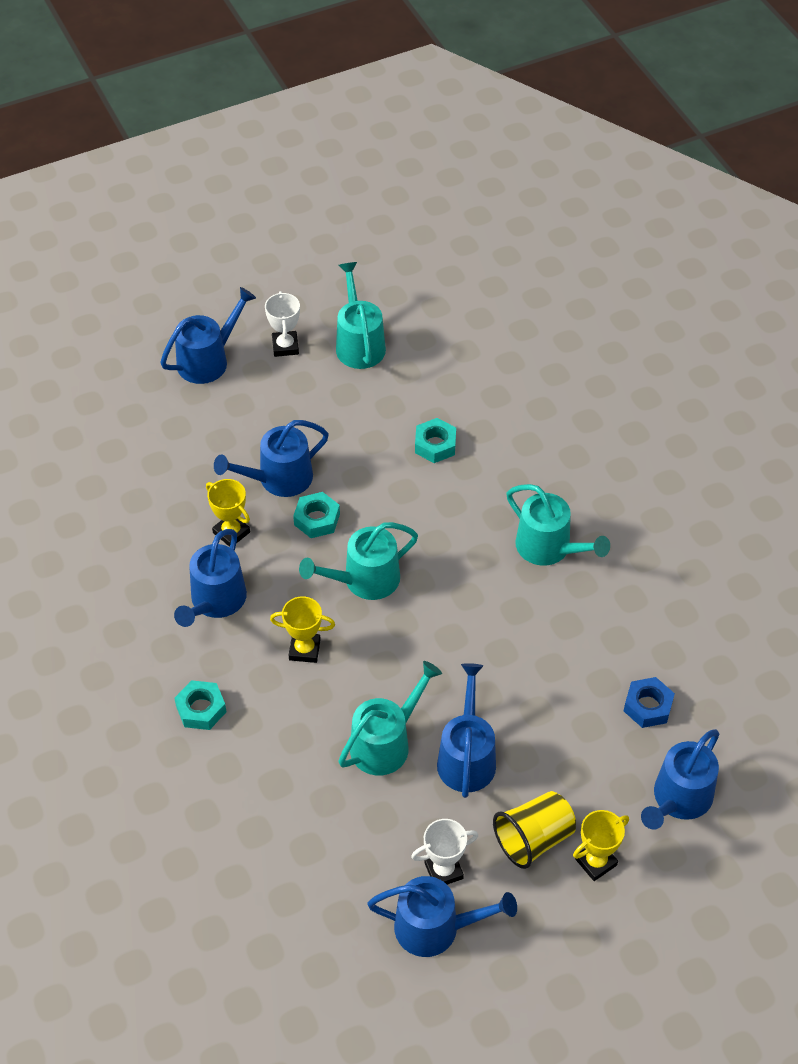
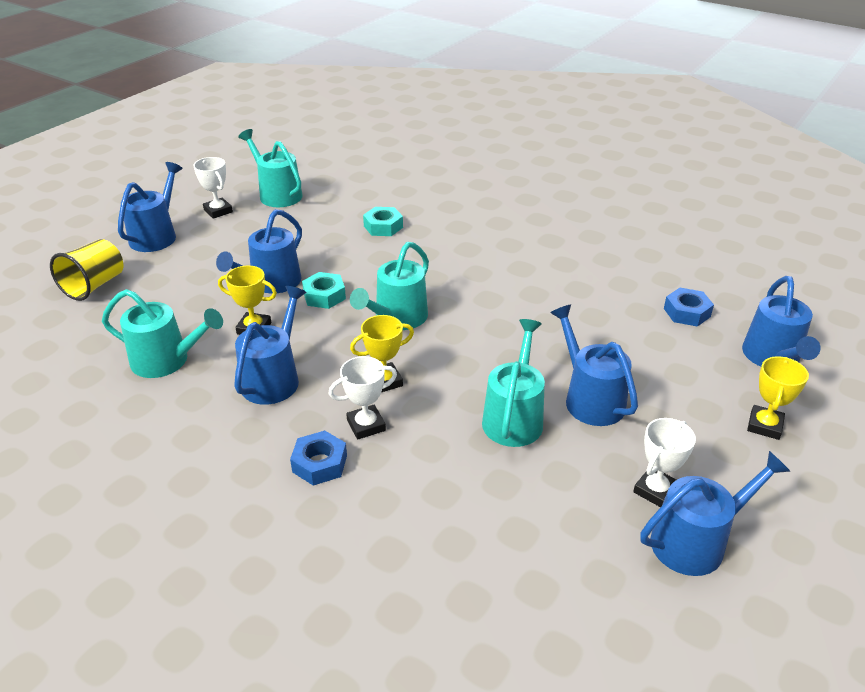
camera: 30 degrees left, 15 degrees down
(201, 709) = (320, 464): turquoise nut -> blue nut
(215, 601) = (273, 378): blue watering can -> blue watering can turned 150 degrees counterclockwise
(260, 689) = (366, 425): none -> white trophy
(533, 839) = (701, 432): yellow cup -> yellow cup (94, 285)
(549, 548) = (521, 252): turquoise watering can -> turquoise watering can (166, 361)

